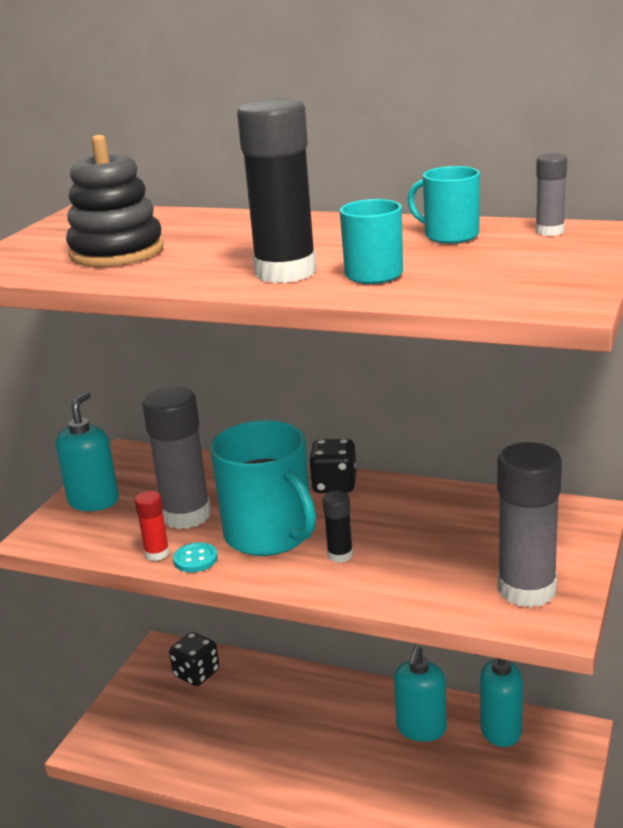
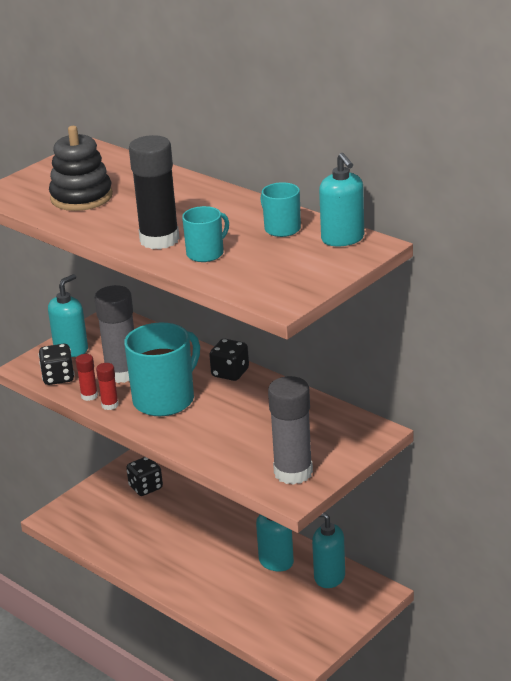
camera: 20 degrees right, 5 degrees up
(96, 540) = (58, 377): none -> black dice
(195, 559) = (110, 405): turquoise button -> red glue stick
(270, 535) = (165, 399): turquoise mug -> turquoise mug turned 120 degrees counterclockwise
(340, 555) = (198, 423): black glue stick -> none
(550, 231) = (343, 239): grey glue stick -> turquoise soap dispenser

